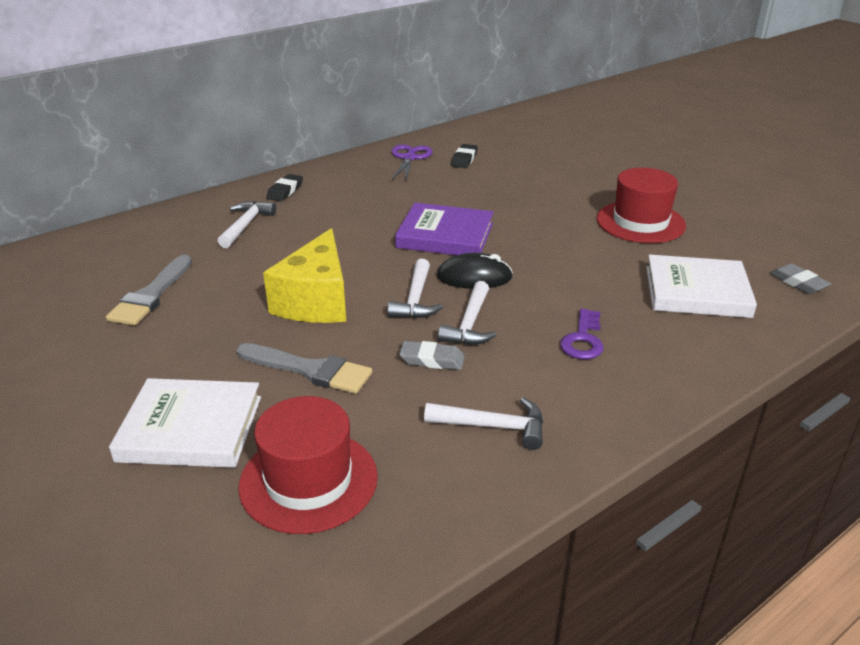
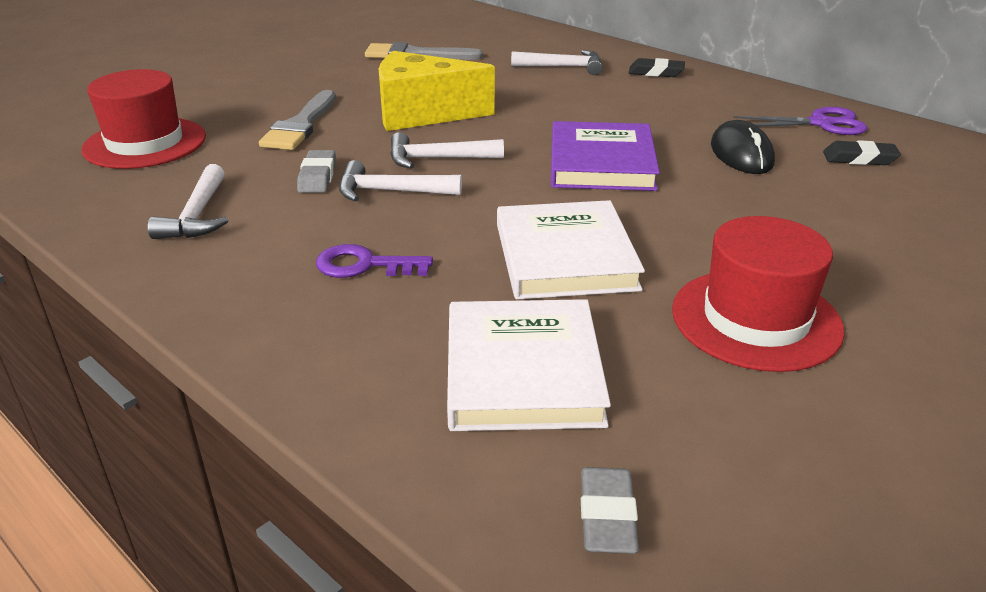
camera: 80 degrees right, 0 degrees up
(191, 428) = (223, 96): white book -> white book (565, 257)
(474, 277) = (500, 187): black mouse -> black mouse (741, 154)
(798, 283) = (607, 516): grey eraser -> grey eraser turned 45 degrees counterclockwise

